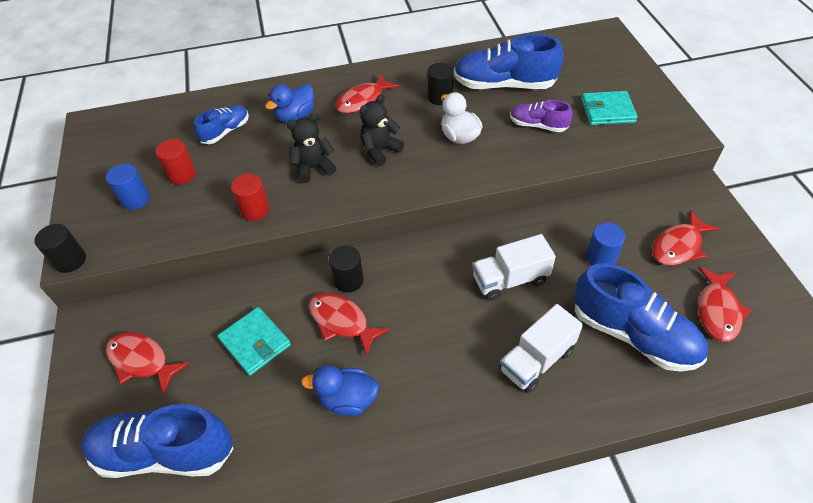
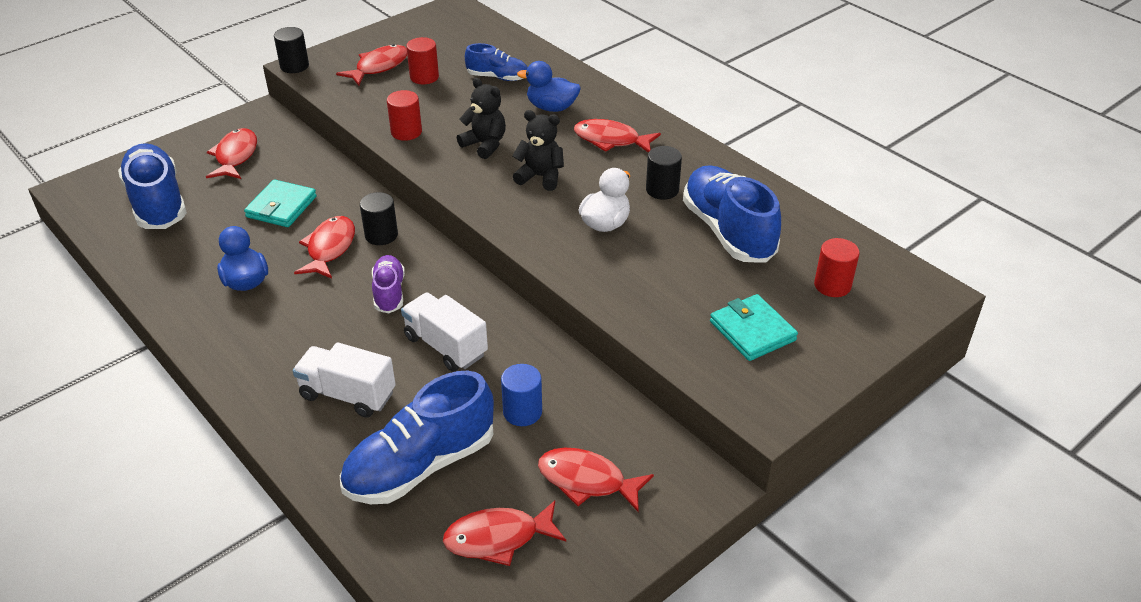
camera: 60 degrees right, 10 degrees down
(135, 199) = (379, 67): blue cylinder -> red fish
(538, 125) = (673, 278): purple shoe -> purple shoe (389, 293)
(581, 64) = (832, 285): none -> red cylinder
(633, 334) = (420, 465): blue shoe -> blue shoe turned 45 degrees clockwise

